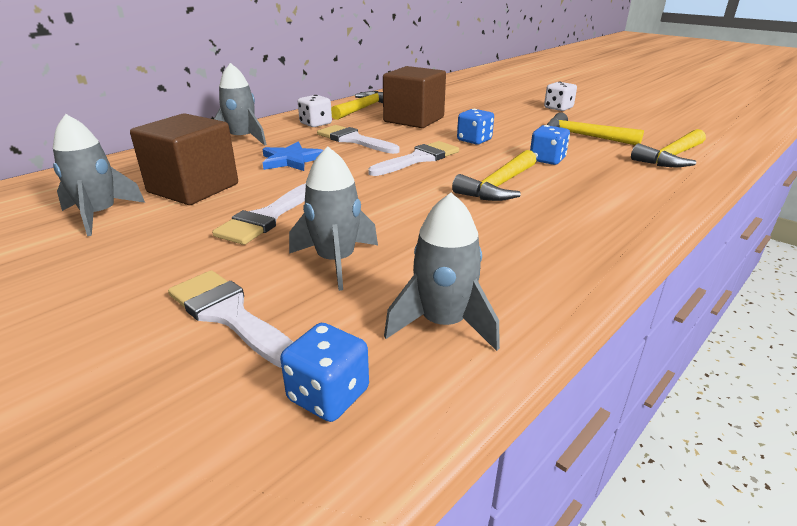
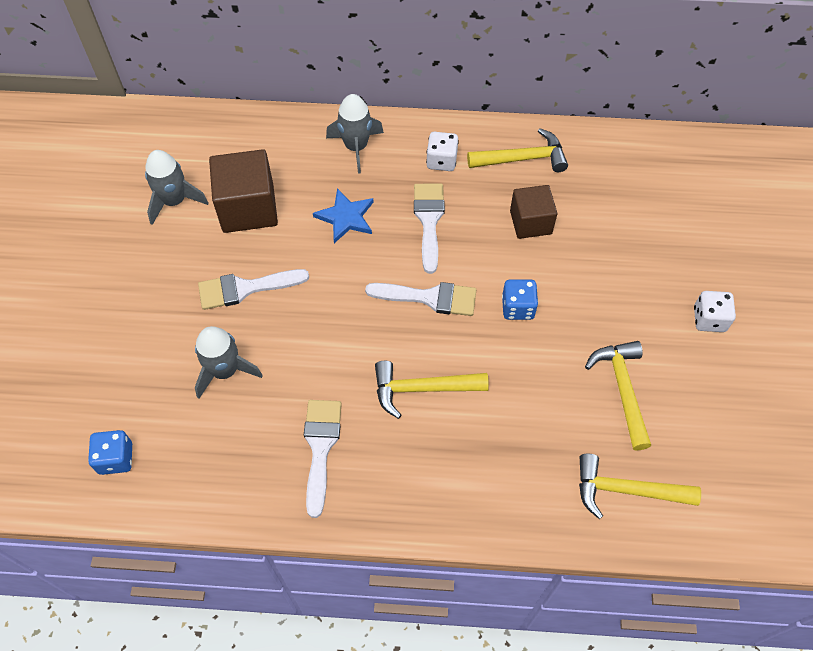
camera: 50 degrees right, 30 degrees up
(229, 315) = (138, 367): white brush -> white brush (320, 448)
(414, 119) = (530, 222): brown cube -> brown cube, size x0.65
(443, 323) = (205, 469): grey rocket -> none
(547, 160) = (519, 392): blue dice -> none

